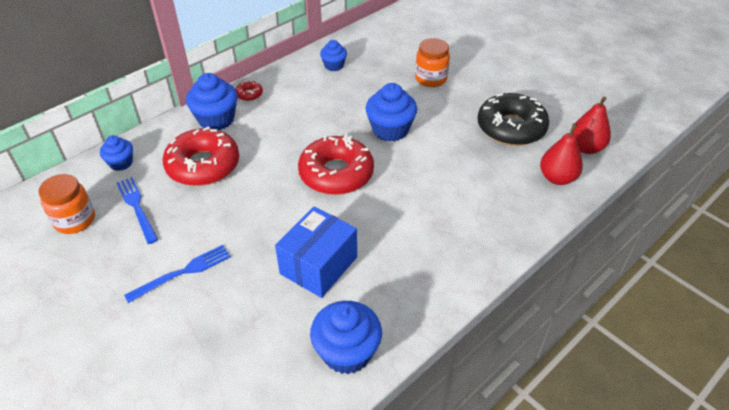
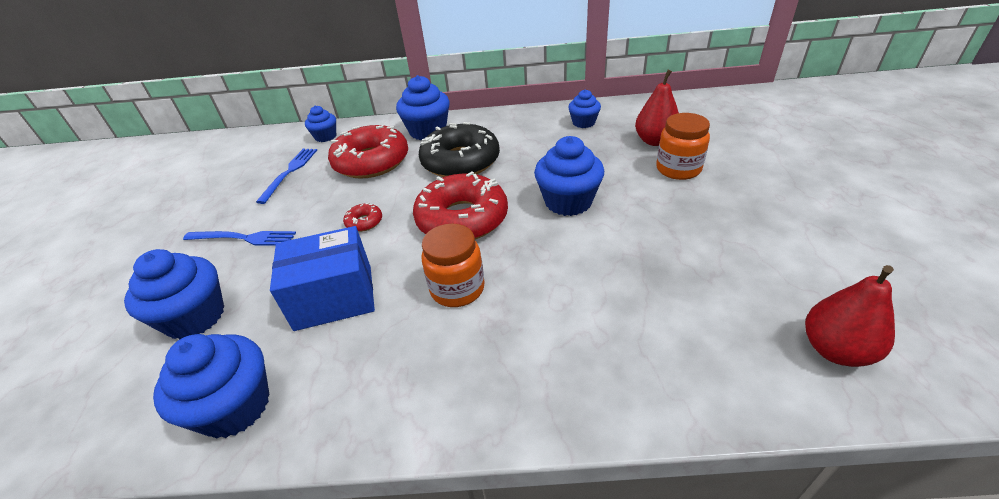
camera: 45 degrees right, 5 degrees down
(75, 220) = (247, 163): orange jar -> orange jar (457, 289)
(235, 336) = (195, 317): none -> blue cupcake
(249, 94) = (478, 121): red donut -> red donut (364, 222)
(511, 127) = (729, 264): black donut -> black donut (460, 161)
(557, 178) = (733, 367): red pear -> red pear (655, 141)

